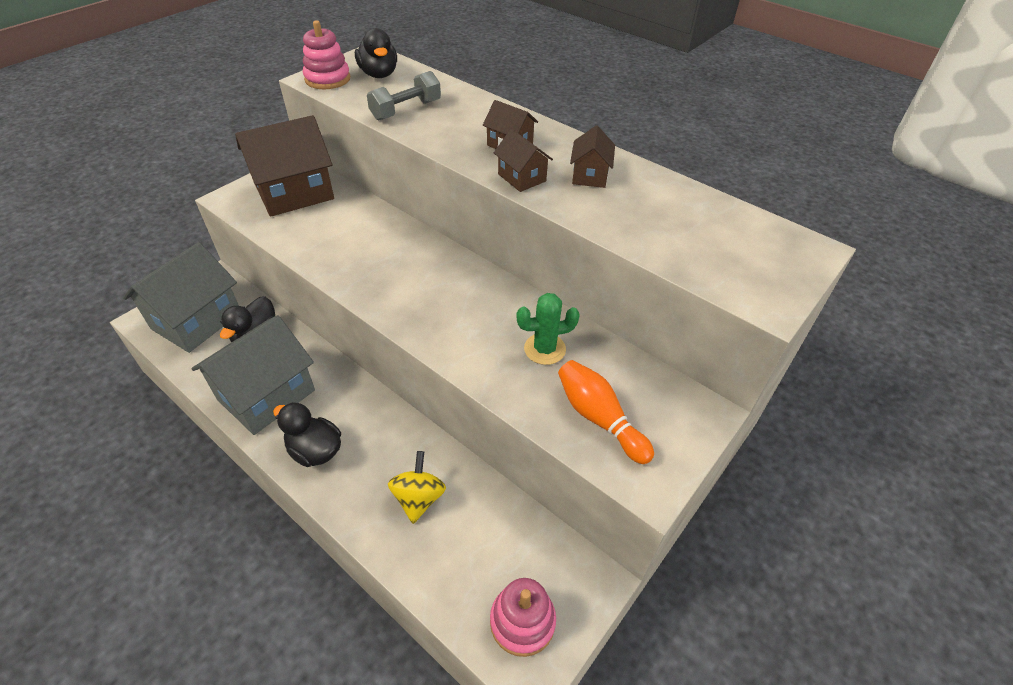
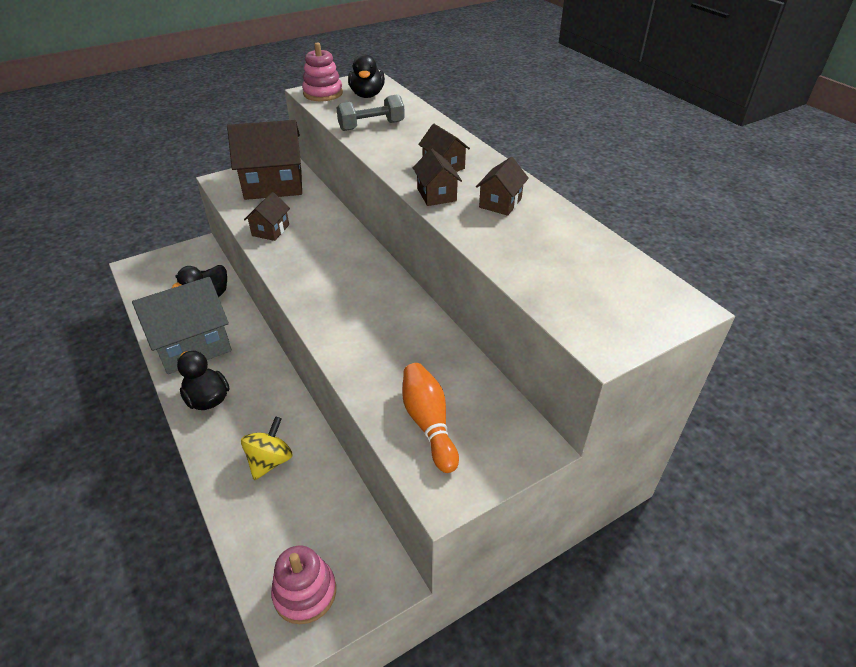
camera: 20 degrees right, 5 degrees down
(197, 320) = (170, 276): grey house -> none
(321, 247) = (270, 230): none -> brown house
(544, 349) = (412, 352): green cactus -> none

